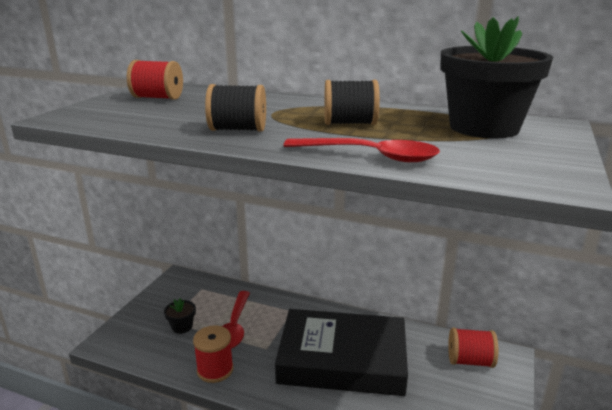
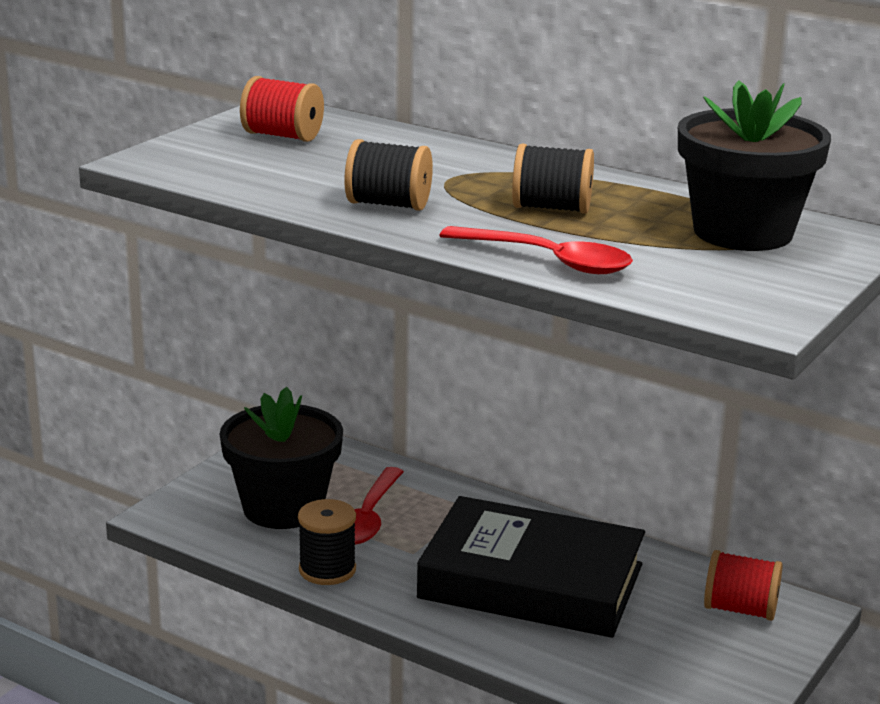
camera: 10 degrees right, 0 degrees up
(182, 327) = (283, 508): black flower pot -> black flower pot, size x2.39
(215, 370) = (327, 570): red spool -> black spool

